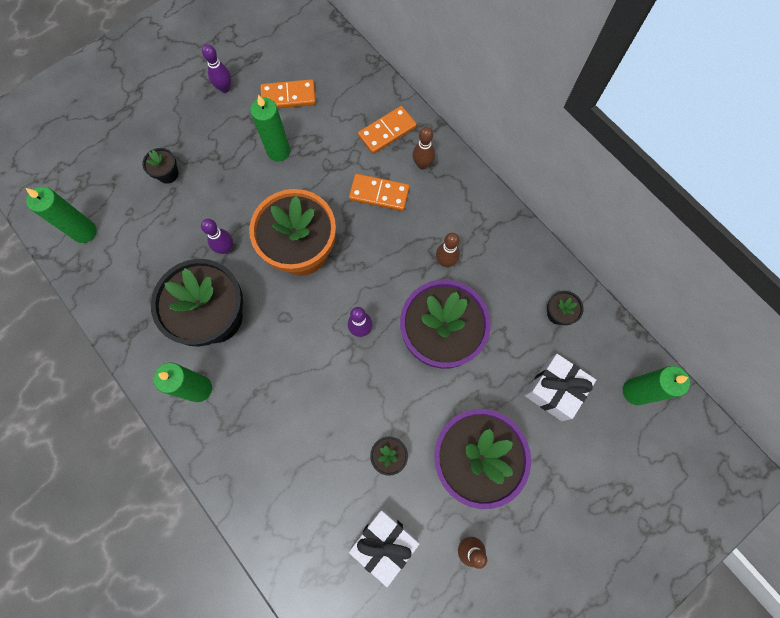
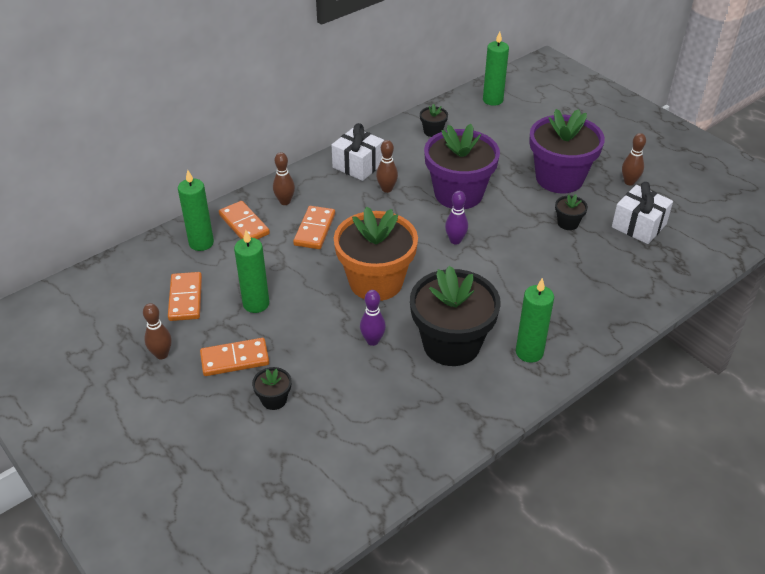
camera: 90 degrees left, 30 degrees down
(84, 232) = (348, 476): green candle -> green candle (201, 243)
(214, 141) = (235, 359): none -> orange domino
(225, 88) = (161, 354): purple bowling pin -> brown bowling pin
(554, 390) = (497, 136): white gift -> white gift (358, 165)

